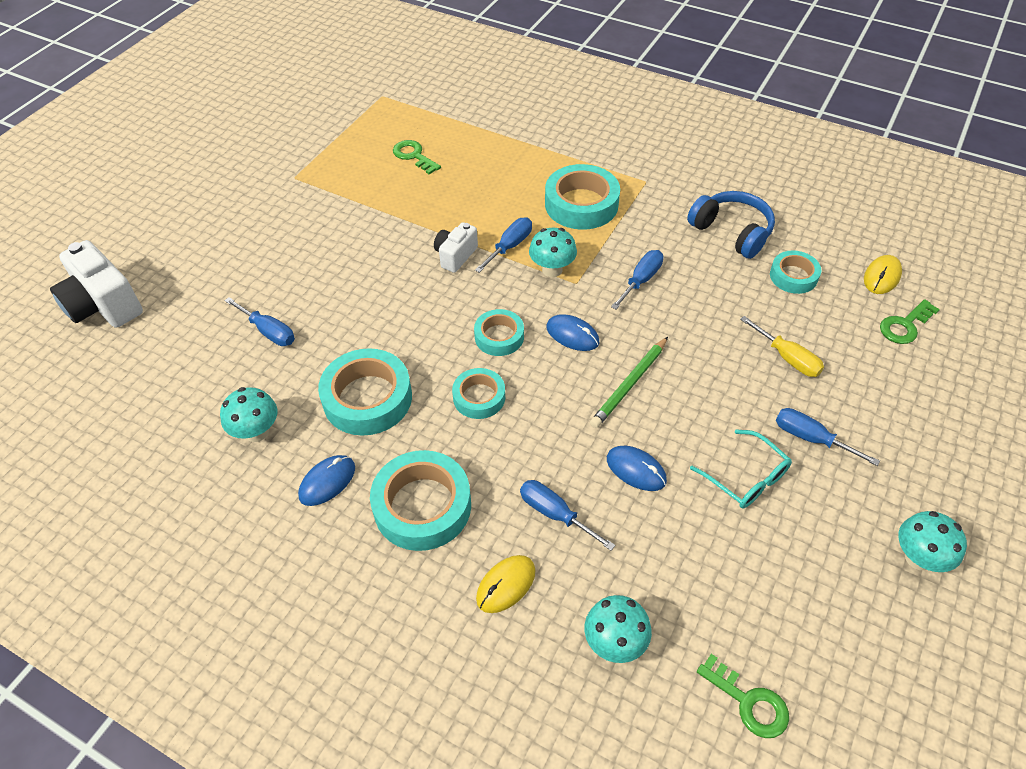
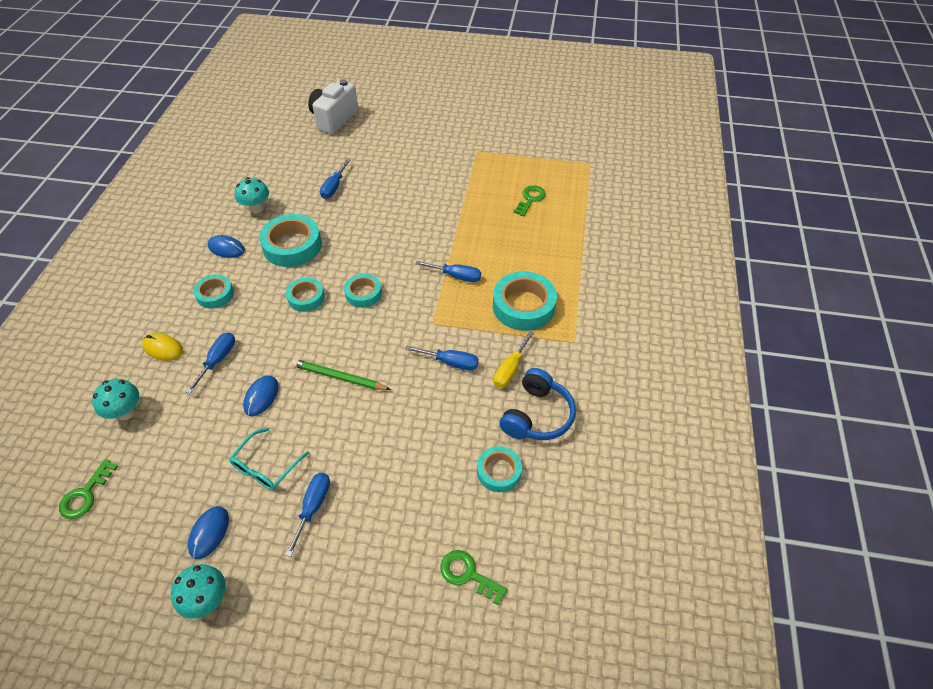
camera: 70 degrees right, 0 degrees up
(422, 506) = (215, 294): turquoise tape -> turquoise tape, size x0.59
(455, 256) = (434, 250): white camera -> none
(552, 270) = (441, 306): turquoise mushroom -> none
(572, 335) = (378, 333): blue mouse -> blue mouse (209, 533)
(787, 358) = (396, 479): yellow screwdriver -> yellow screwdriver (510, 369)
(882, 276) = (528, 548): yellow mouse -> none

